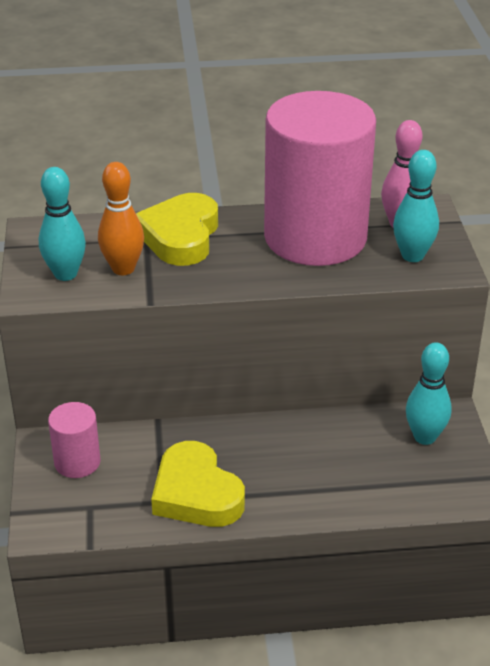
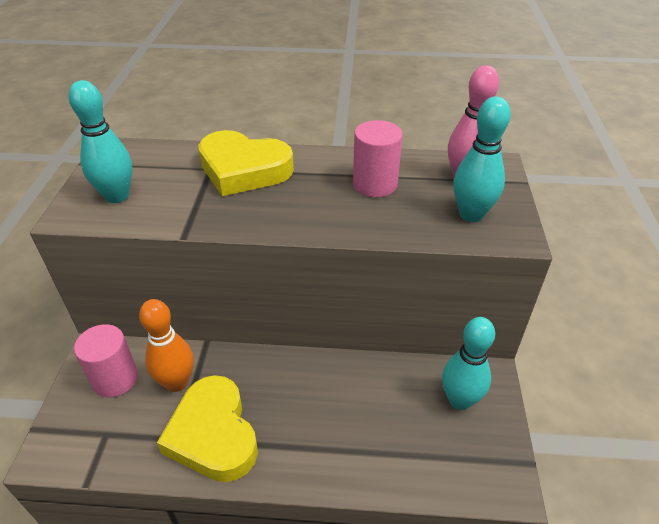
camera: 10 degrees right, 5 degrees up
(123, 269) = (174, 197): orange bowling pin -> orange bowling pin (177, 382)
(180, 236) = (244, 169): yellow heart -> yellow heart turned 90 degrees counterclockwise
(315, 237) = (374, 184): pink cylinder -> pink cylinder, size x0.43

